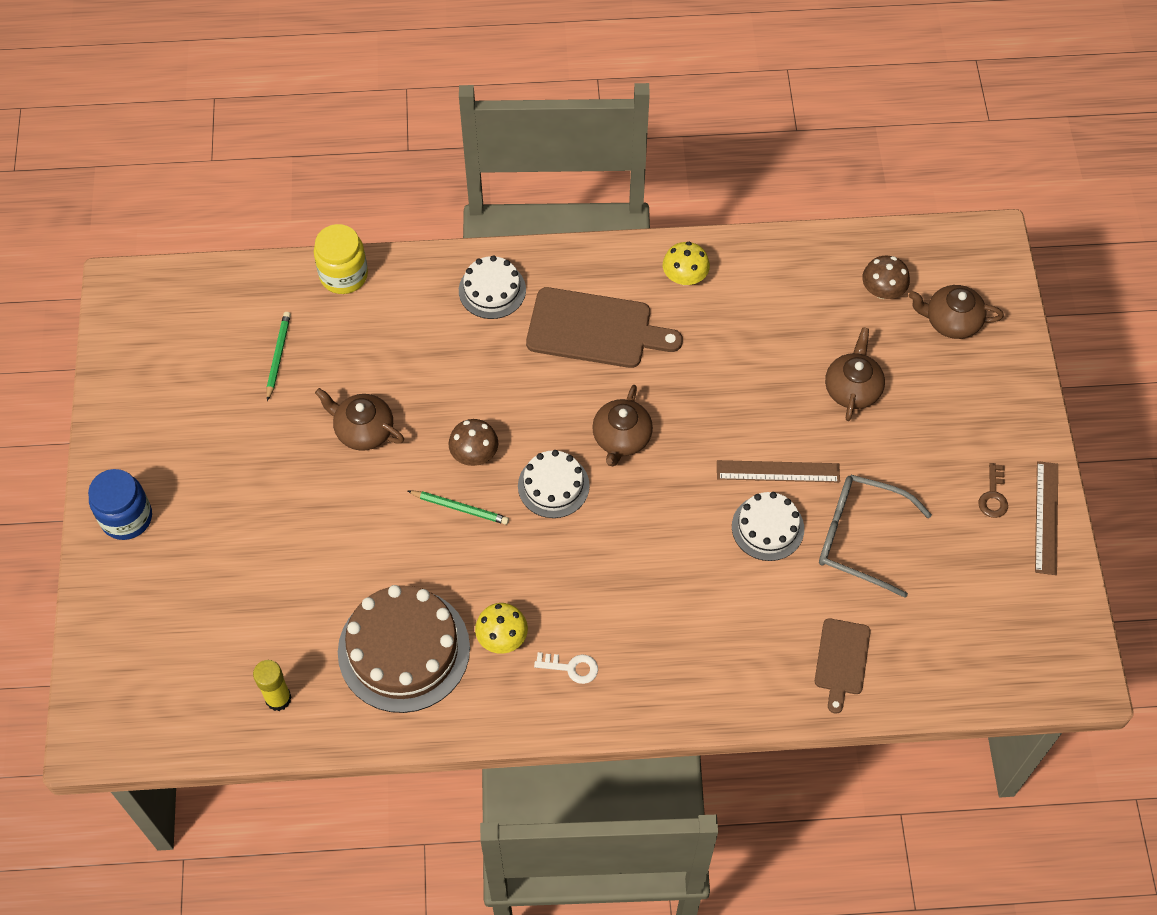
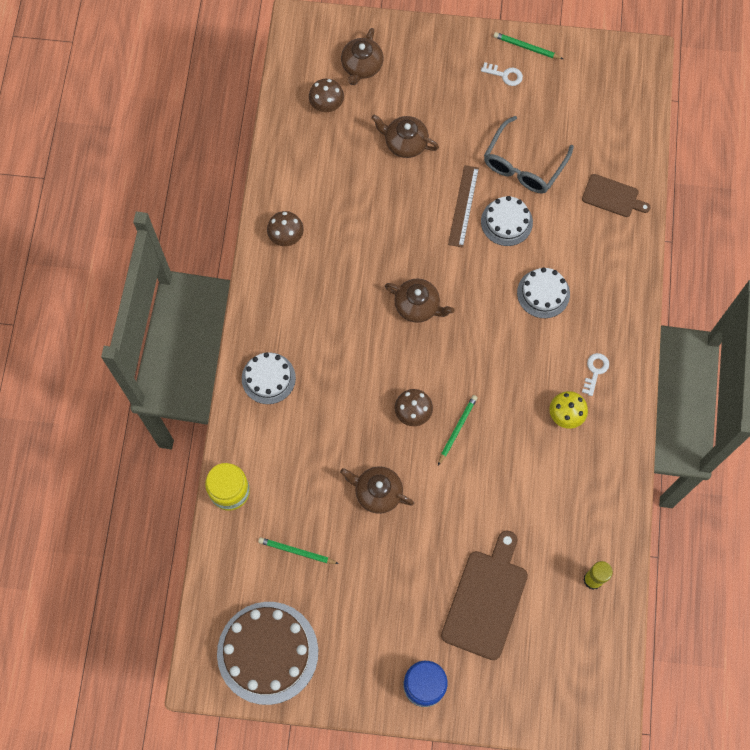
camera: 80 degrees left, 10 degrees up
(363, 430) = (377, 492): brown teapot -> brown teapot turned 75 degrees clockwise
(404, 650) = (566, 485): brown cake -> brown cake (267, 652)
(553, 485) = (449, 360): white cake -> white cake (543, 293)
(595, 329) = (320, 308): brown cutting board -> brown cutting board (486, 600)
(684, 277) = (286, 236): yellow mushroom -> brown mushroom
(993, 496) = (505, 75): brown key -> white key
(1046, 517) = (526, 47): brown ruler -> green pencil

